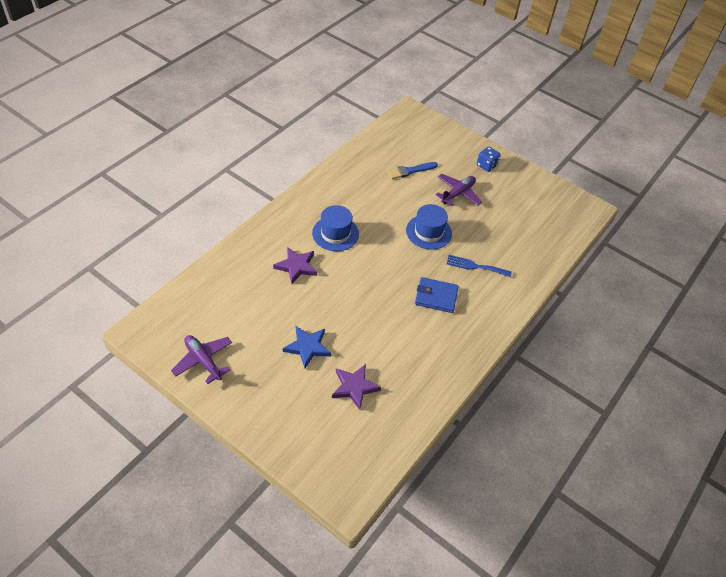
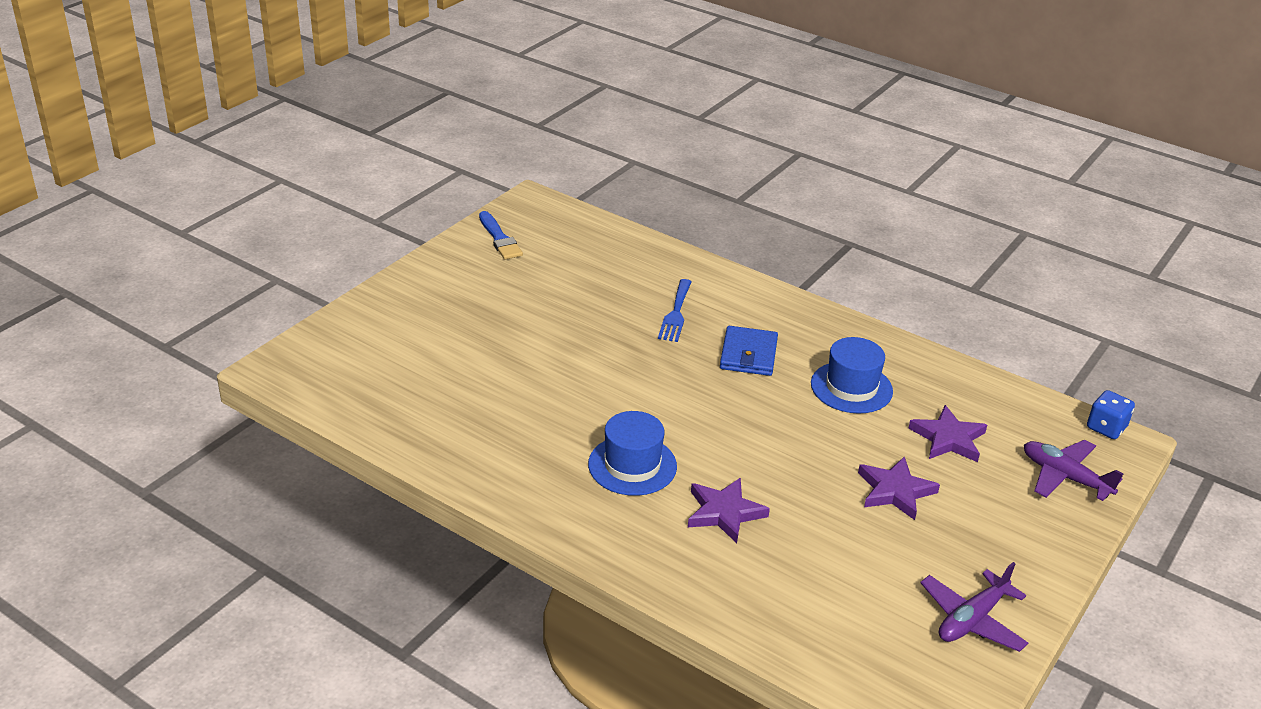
camera: 90 degrees left, 15 degrees down
(307, 347) = (895, 491): blue star -> purple star
(410, 171) = (455, 373): blue brush -> blue brush (499, 239)
(428, 232) = (609, 357): blue hat -> blue hat (851, 387)
(458, 193) = (511, 322): purple plane -> purple plane (1065, 477)
(486, 165) = (436, 288): blue dice -> blue dice (1106, 428)

